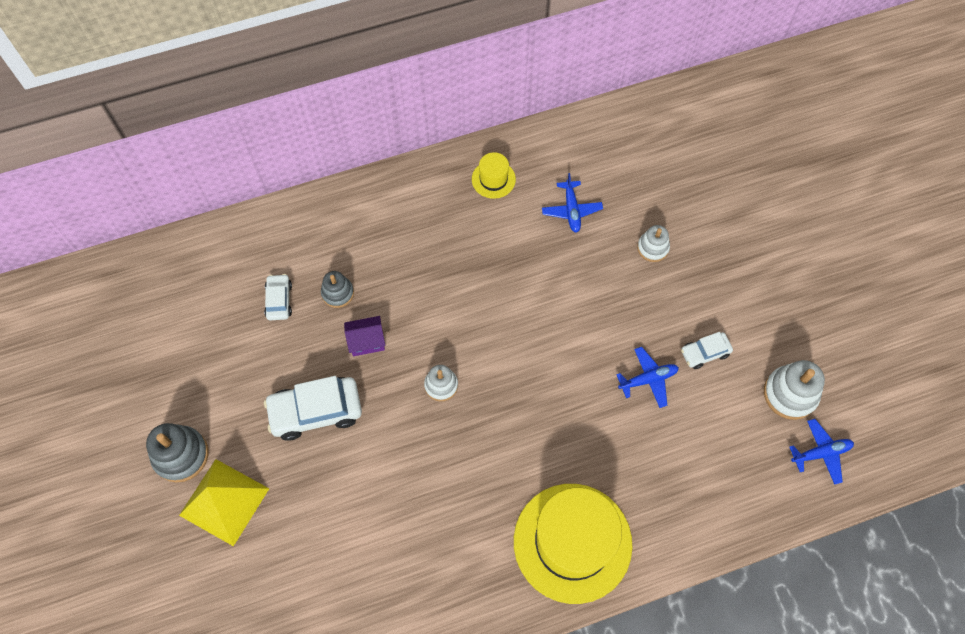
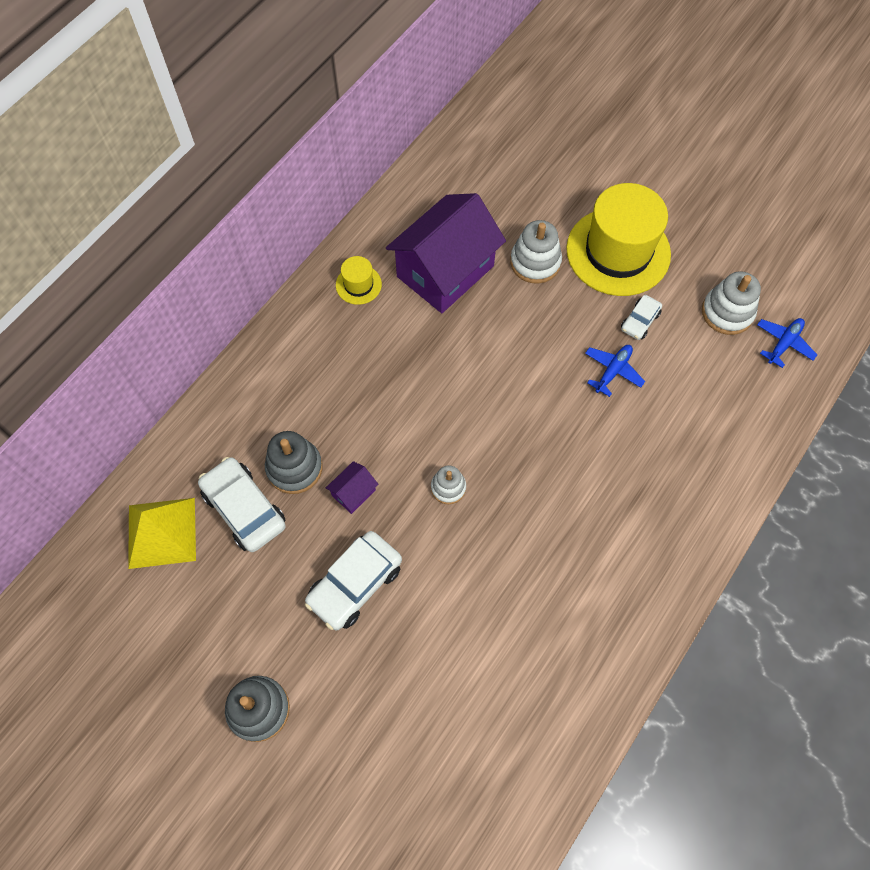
camera: 35 degrees left, 0 degrees up
(224, 502) = (332, 722): yellow pyramid -> yellow pyramid (161, 532)
(279, 300) = (244, 509): white car -> white car, size x1.83
(337, 293) = (294, 468): grey stacking toy -> grey stacking toy, size x1.60
(571, 210) = (445, 271): blue plane -> purple house
(572, 542) = (655, 543): yellow hat -> yellow hat (618, 251)
(653, 248) = (535, 262): white stacking toy -> white stacking toy, size x1.60

